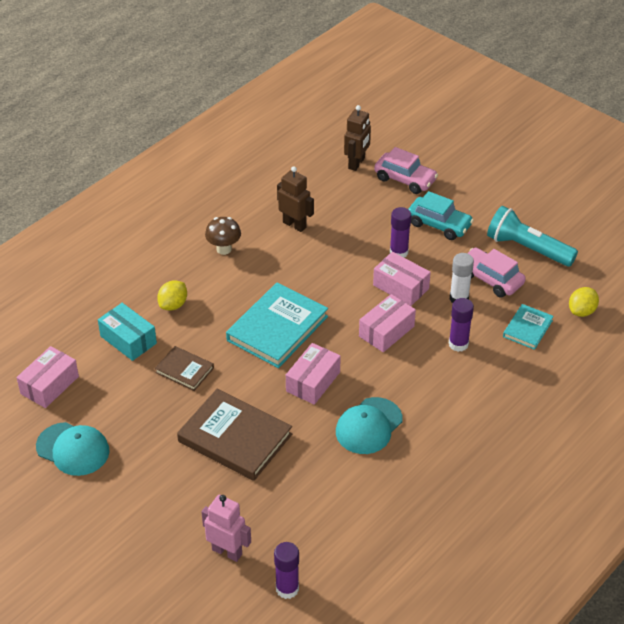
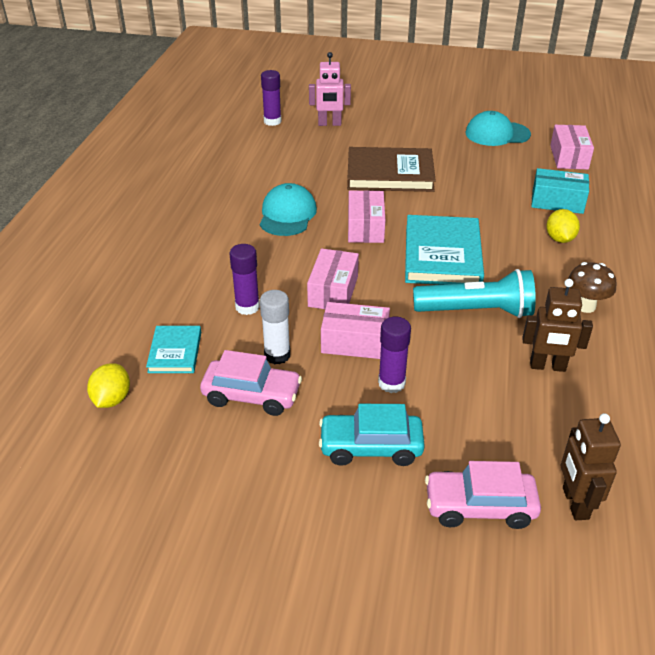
camera: 150 degrees right, 5 degrees down
(184, 370) = (483, 198): brown book -> none
(527, 248) = (223, 463): turquoise flashlight -> turquoise flashlight (476, 311)

